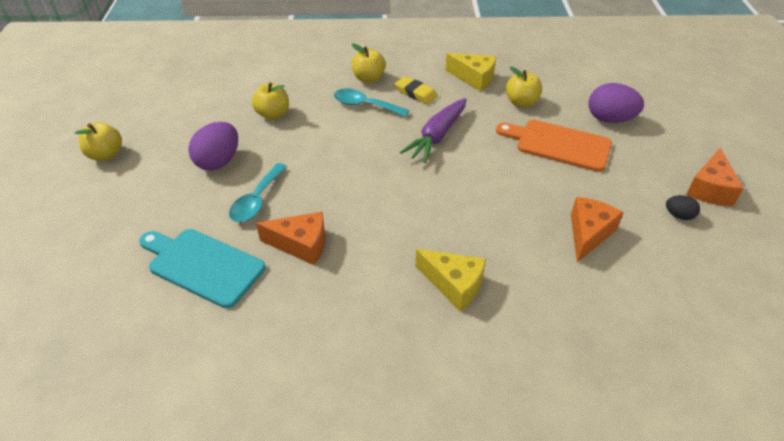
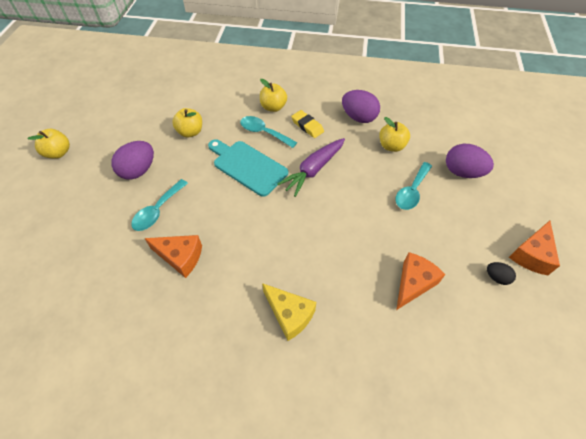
camera: 10 degrees right, 10 degrees up
(202, 265) = (102, 264): turquoise cutting board -> turquoise cutting board (247, 166)
(474, 78) = (358, 117): yellow cheese -> purple egg
(558, 144) = (411, 191): orange cutting board -> turquoise spoon

